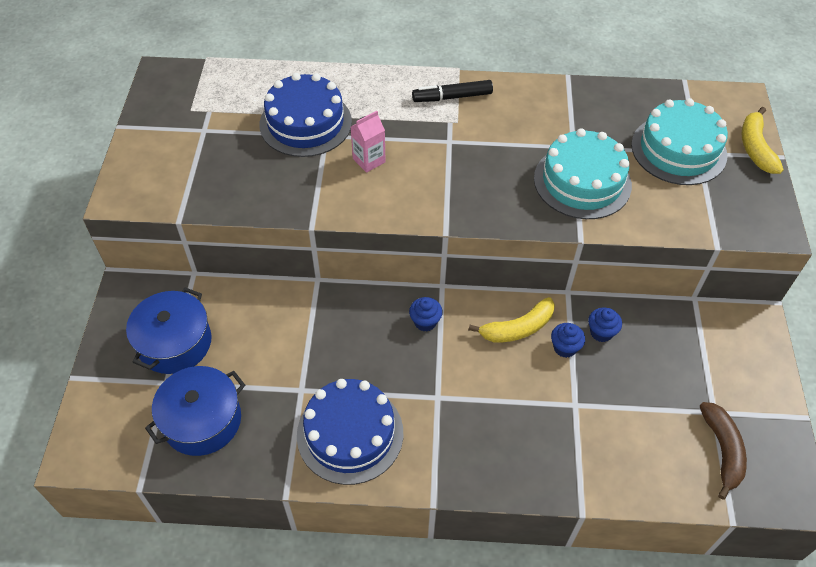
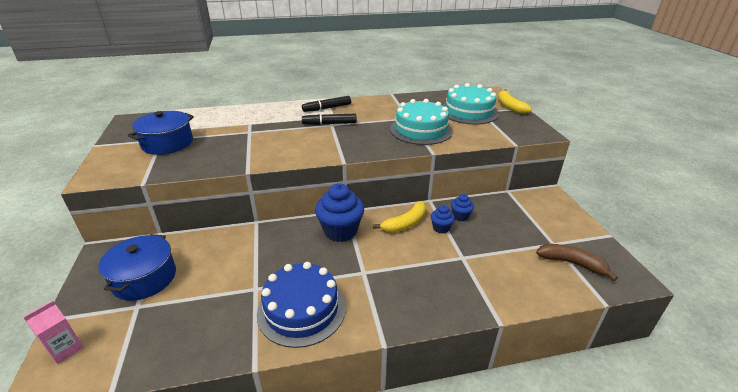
camera: 15 degrees left, 20 degrees down
(202, 420) = (171, 327): blue pot -> blue pot (167, 143)
(305, 123) = (234, 128): blue cake -> none
(369, 160) = (281, 138): pink carton -> pink carton (65, 349)
(425, 322) = (340, 231): blue cupcake -> blue cupcake, size x2.00
(447, 138) = (329, 124): none -> black marker
(722, 450) = (572, 263): brown banana -> brown banana turned 45 degrees counterclockwise

